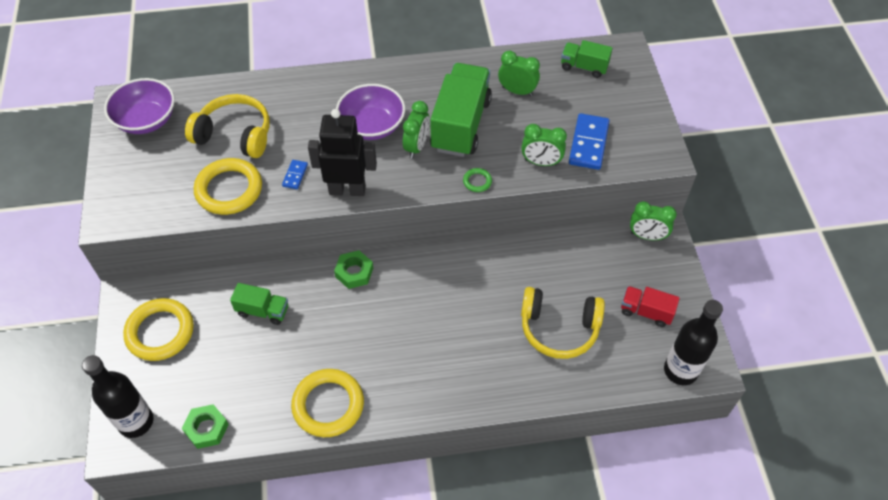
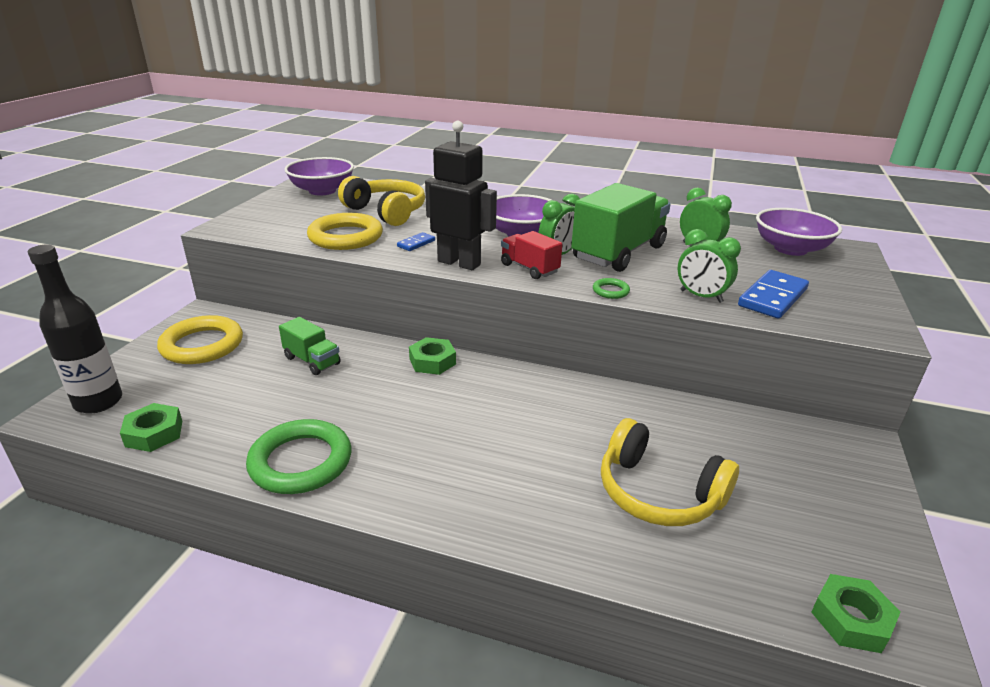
camera: 25 degrees right, 25 degrees down
(328, 405) = (301, 462): yellow ring -> green ring
(584, 67) = (790, 249): green truck -> purple bowl
(646, 312) = (807, 520): red truck -> red truck (529, 268)
(647, 236) = (834, 440): green clock -> none
(680, 370) = (851, 619): black bottle -> green nut

